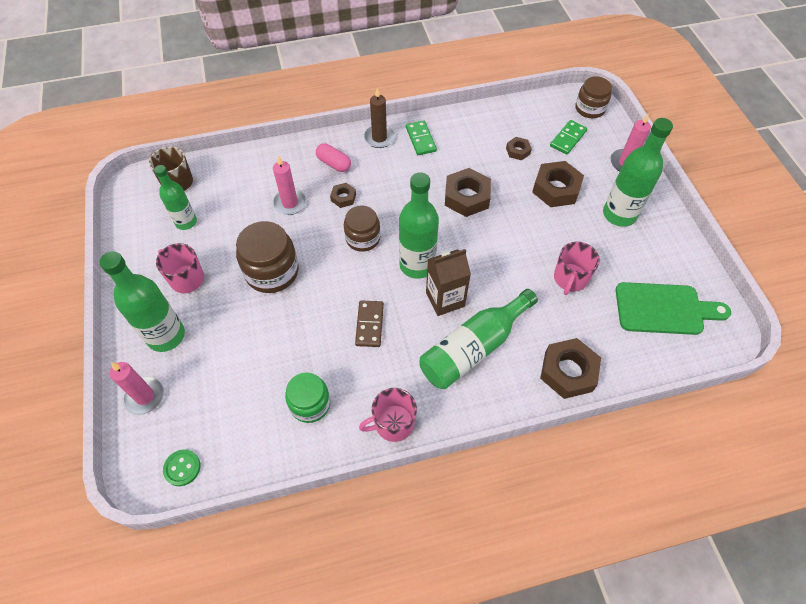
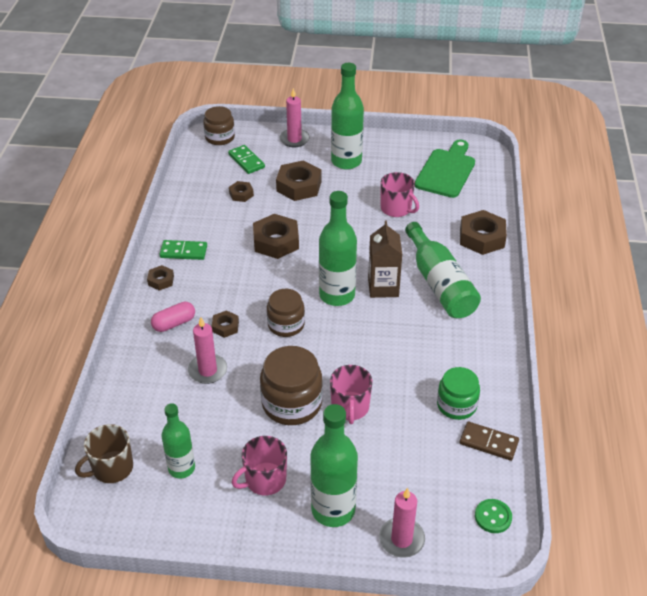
camera: 70 degrees left, 15 degrees down
(369, 324) = (388, 344): brown domino -> brown domino (488, 443)
(379, 138) = (161, 280): brown candle -> brown nut
(393, 423) = (494, 353): pink mug -> pink mug (350, 407)

